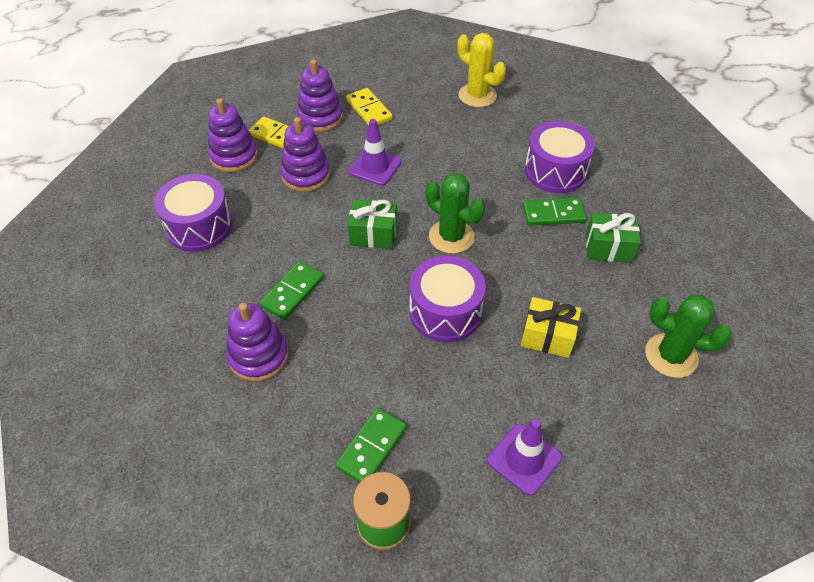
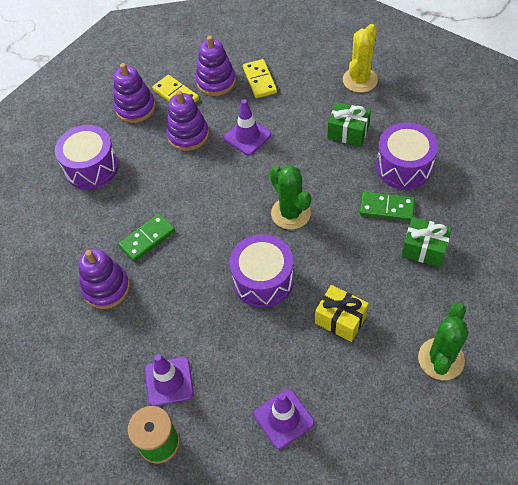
camera: 20 degrees right, 5 degrees up
(372, 447) = (169, 381): green domino -> purple traffic cone
(373, 234) = (226, 199): green gift -> green gift (348, 132)
(477, 95) = (360, 80): yellow cactus -> yellow cactus turned 60 degrees clockwise
(671, 356) = (441, 359): green cactus -> green cactus turned 75 degrees clockwise

